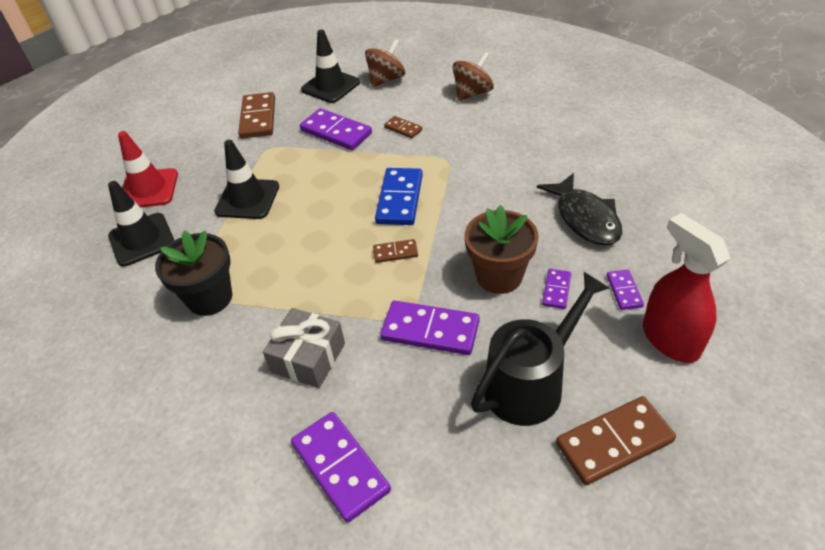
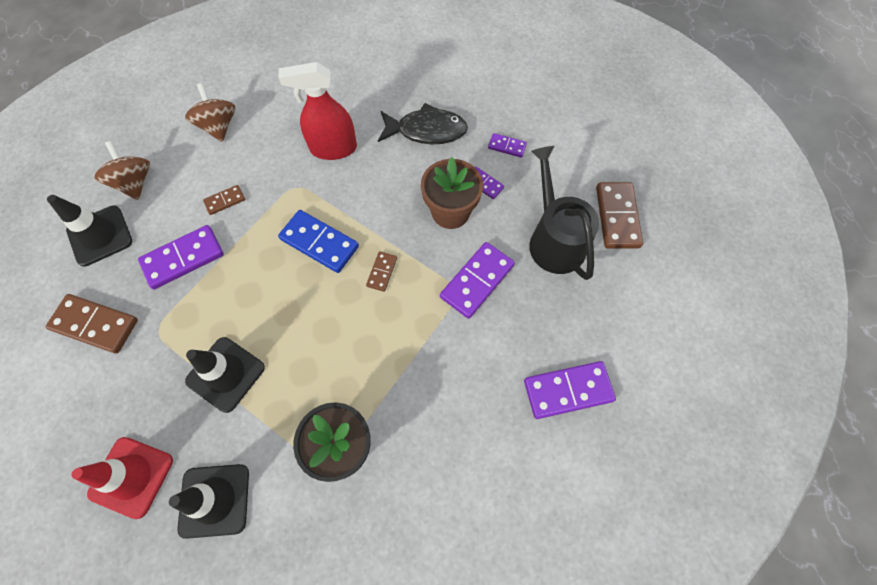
camera: 70 degrees left, 20 degrees up
(308, 358) = (458, 380): grey gift -> none
(670, 339) = (558, 145): red spray bottle -> red spray bottle (333, 148)

